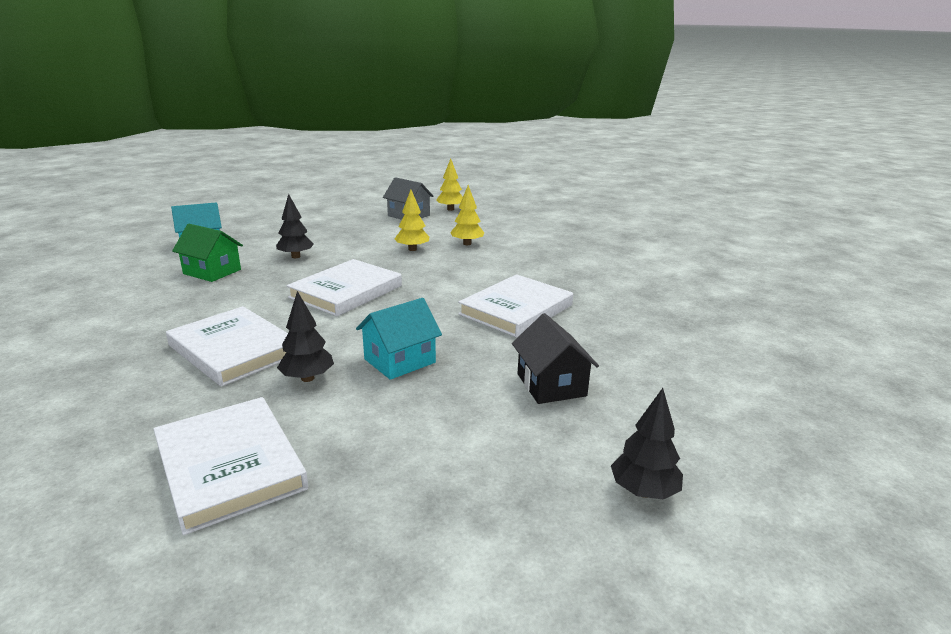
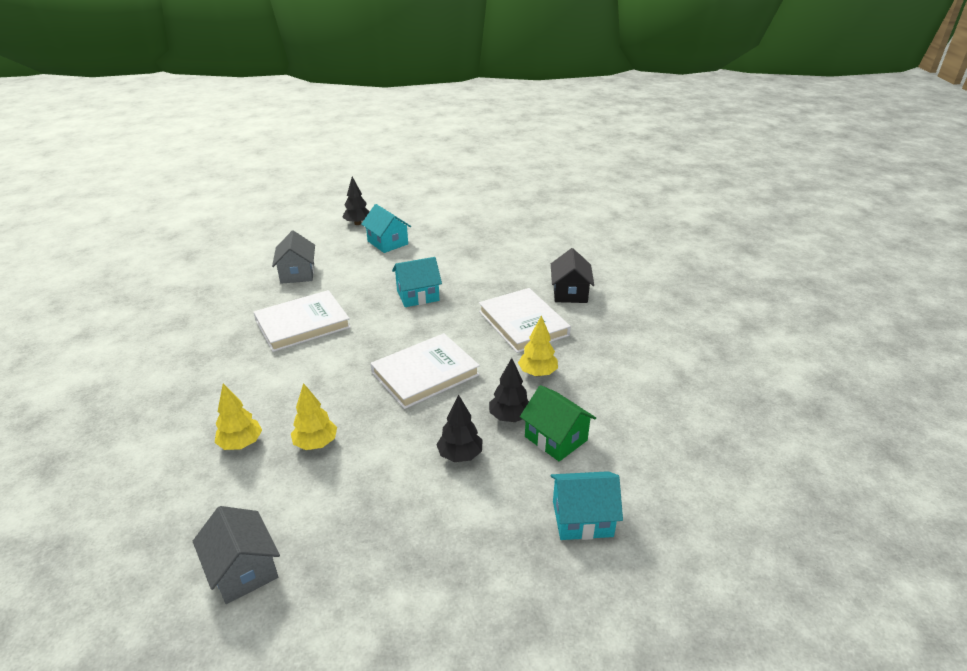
camera: 160 degrees left, 10 degrees up
(230, 466) = (519, 257): white book -> none
(307, 378) = (477, 294): black tree -> black tree (509, 417)
(450, 209) = (151, 585): yellow tree -> yellow tree (537, 373)
(526, 449) = (387, 243): none -> turquoise house
(551, 385) = (344, 266): black house -> black house (570, 293)
(605, 362) = (297, 273): none -> grey house

